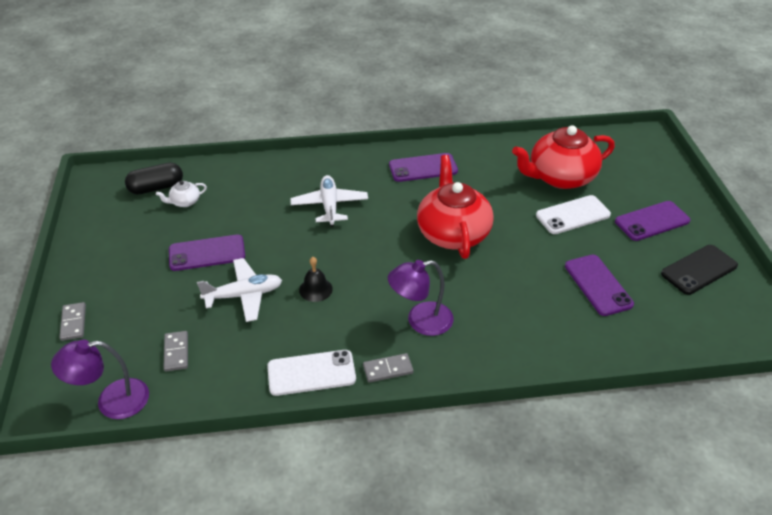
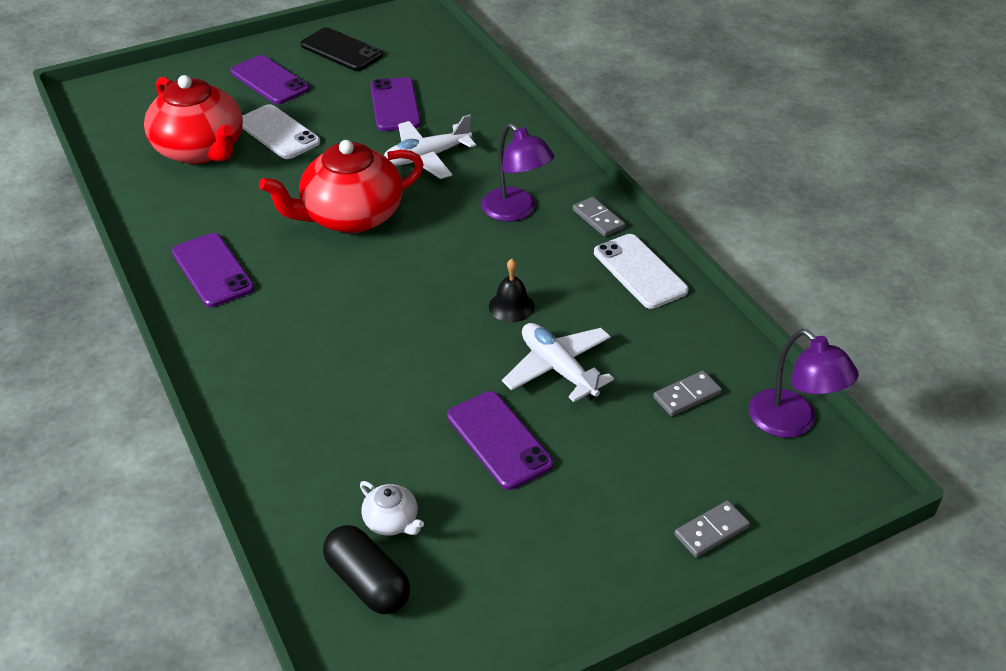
camera: 110 degrees left, 0 degrees up
(329, 206) = (337, 342): white plane -> white plane (427, 157)
(598, 285) = (395, 105): purple phone -> purple phone turned 60 degrees counterclockwise

